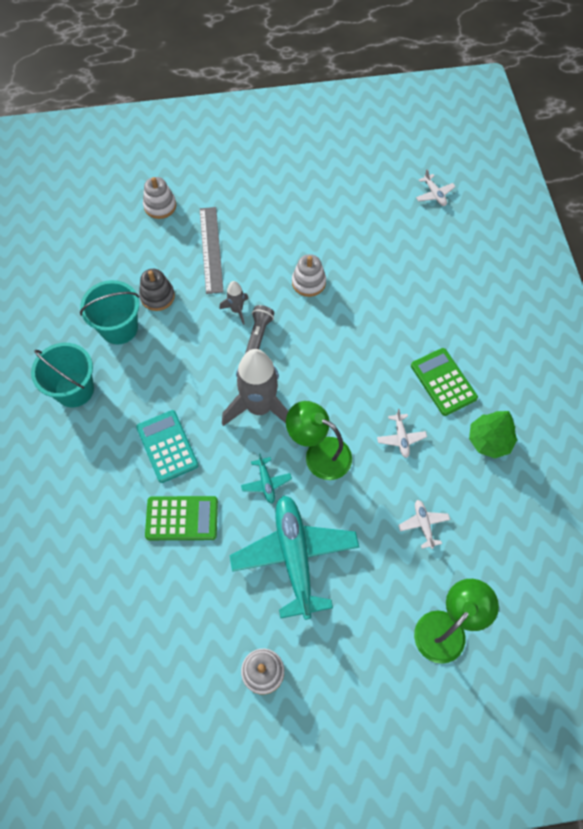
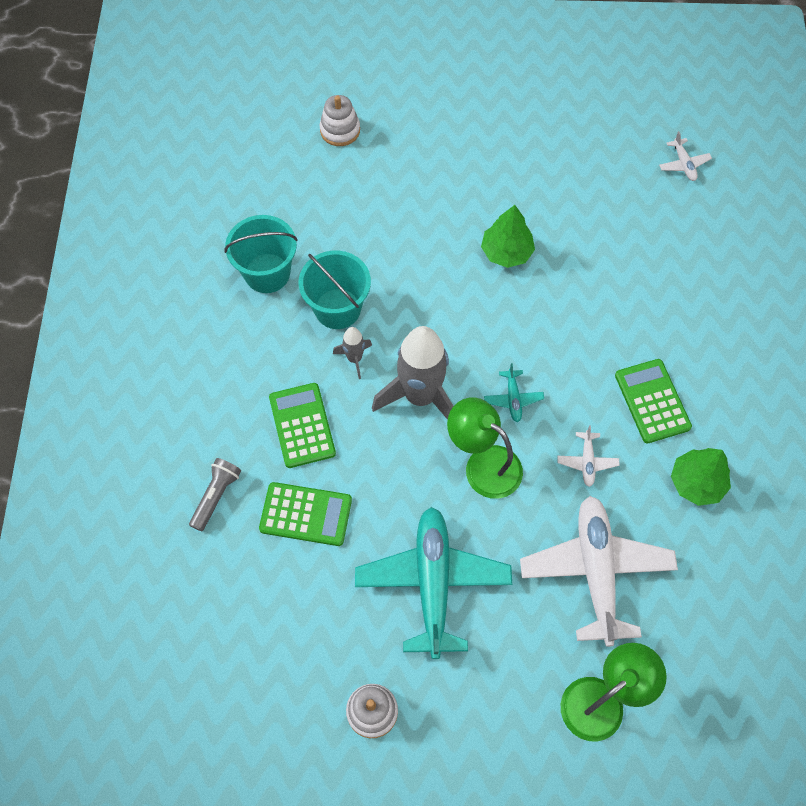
camera: 10 degrees right, 0 degrees up
(74, 389) = (203, 339): turquoise bucket -> turquoise bucket (337, 308)
(157, 296) = (319, 241): grey stacking toy -> none
(167, 446) = (302, 425): turquoise calculator -> green calculator
(211, 249) = (393, 193): grey ruler -> none
(237, 310) = (412, 273): grey rocket -> grey rocket (354, 359)
(258, 335) = (434, 308): grey flashlight -> grey flashlight (216, 496)
(266, 482) = (413, 488): turquoise plane -> turquoise plane (513, 399)
(308, 282) = (506, 252): white stacking toy -> green tree
(423, 525) = (596, 571): white plane -> white plane, size x2.41

